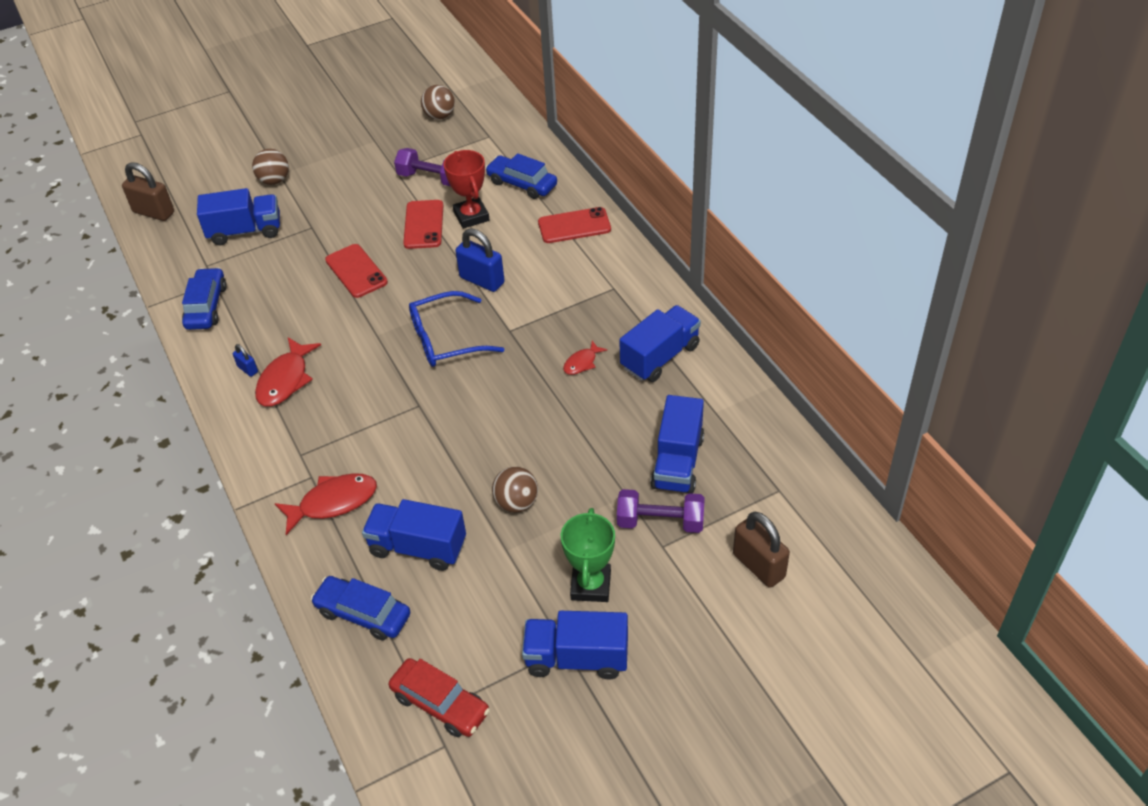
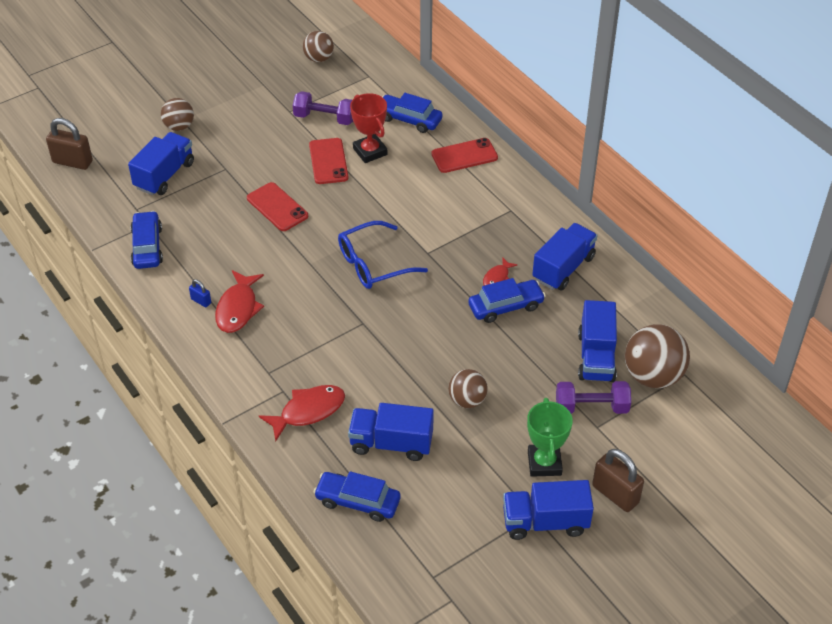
camera: 10 degrees left, 0 degrees up
(245, 231) = (164, 175): blue truck -> blue truck turned 45 degrees counterclockwise
(440, 704) = (440, 568): red car -> none
(482, 280) = (393, 209): blue padlock -> none
(584, 397) = (506, 306): none -> blue car
(740, 490) = (653, 376): none -> brown ball
(758, 566) = (679, 436): brown padlock -> brown padlock (615, 494)

